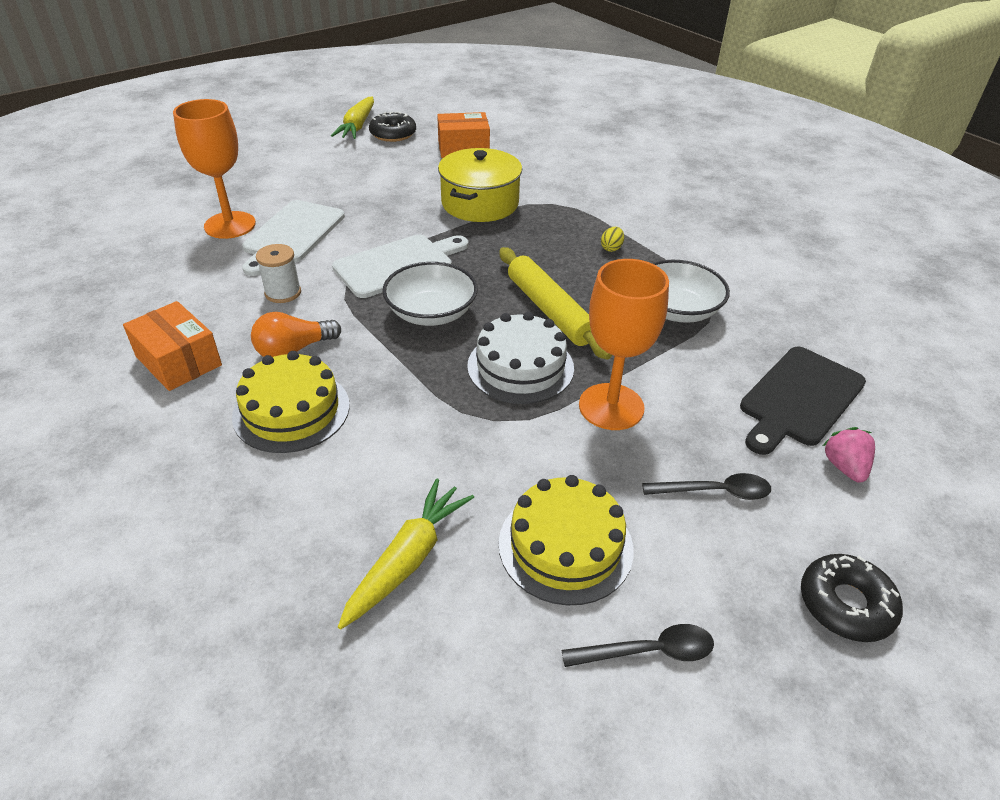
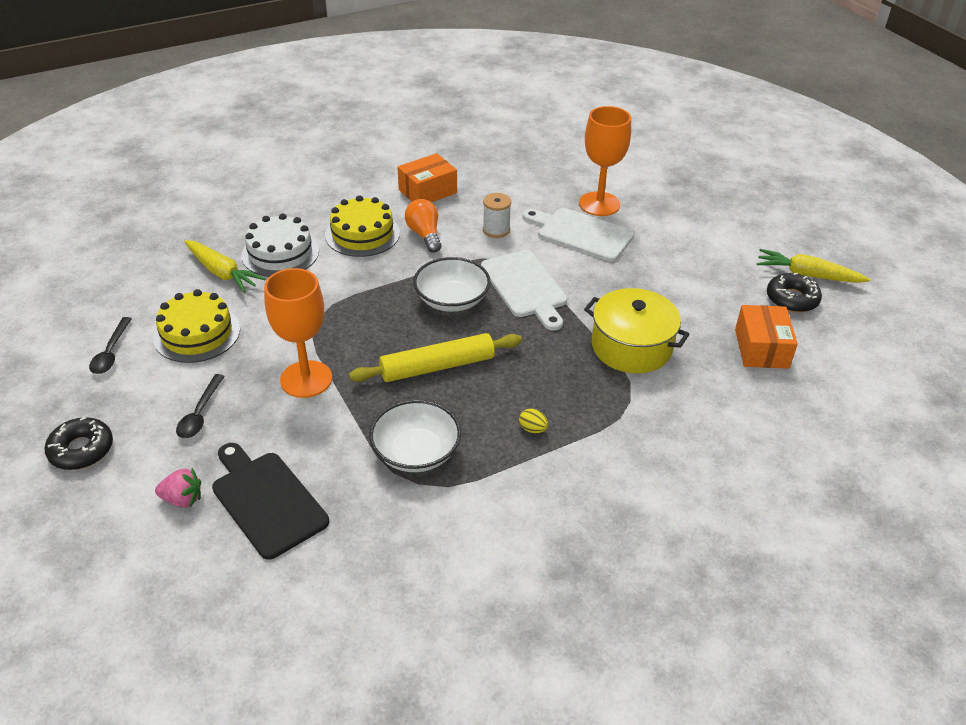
camera: 100 degrees right, 0 degrees up
(520, 367) = (369, 338): white cake -> white cake (280, 253)

